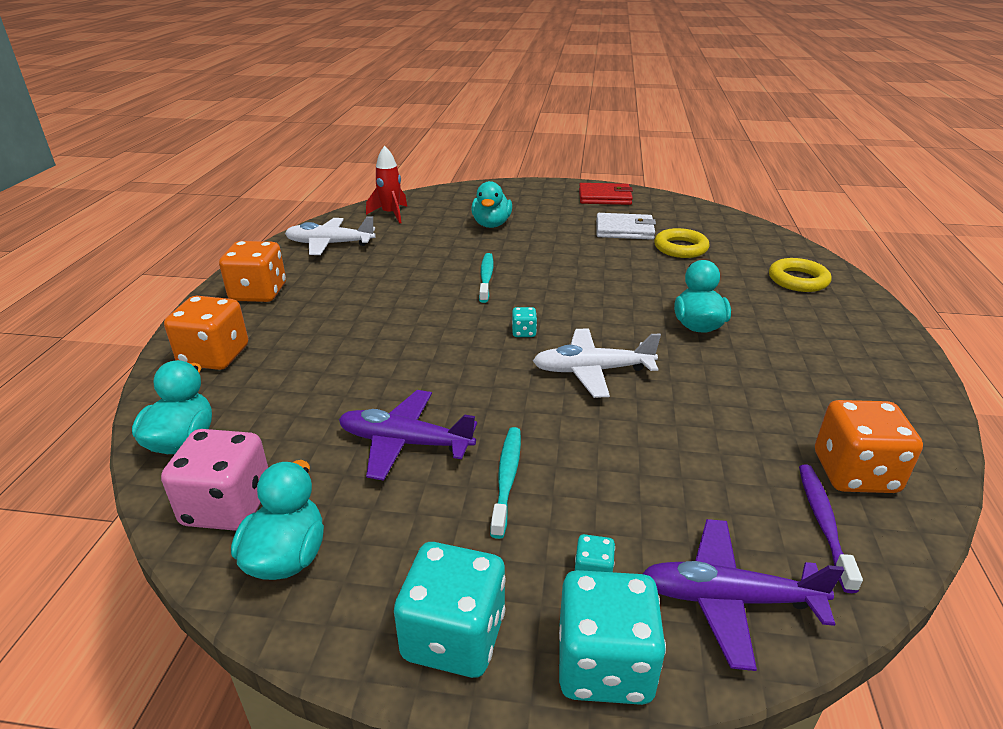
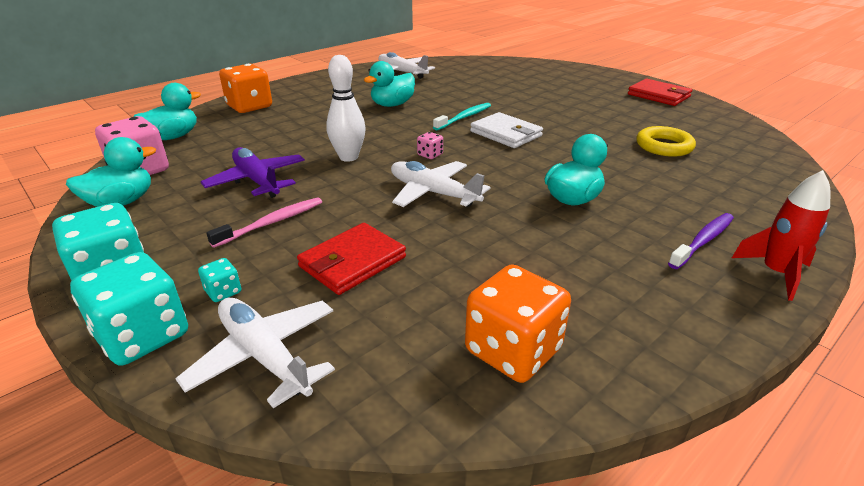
camera: 40 degrees right, 0 degrees up
(258, 293) = (321, 85): orange dice -> none
(391, 214) = (468, 66): red rocket -> red rocket (776, 273)
(452, 370) = (348, 157): none -> white bowling pin
(491, 224) = (528, 89): turquoise duck -> turquoise duck (392, 105)
(507, 478) = (272, 222): turquoise toothbrush -> pink toothbrush
(524, 332) = (430, 155): turquoise dice -> pink dice
(624, 230) = (633, 120): white wallet -> white wallet (506, 134)
(643, 473) = (352, 262): none -> red wallet
(728, 599) = (264, 356): purple plane -> white plane
(798, 280) = (747, 205): yellow ring -> none
(823, 523) = (417, 362): purple toothbrush -> purple toothbrush (703, 241)

